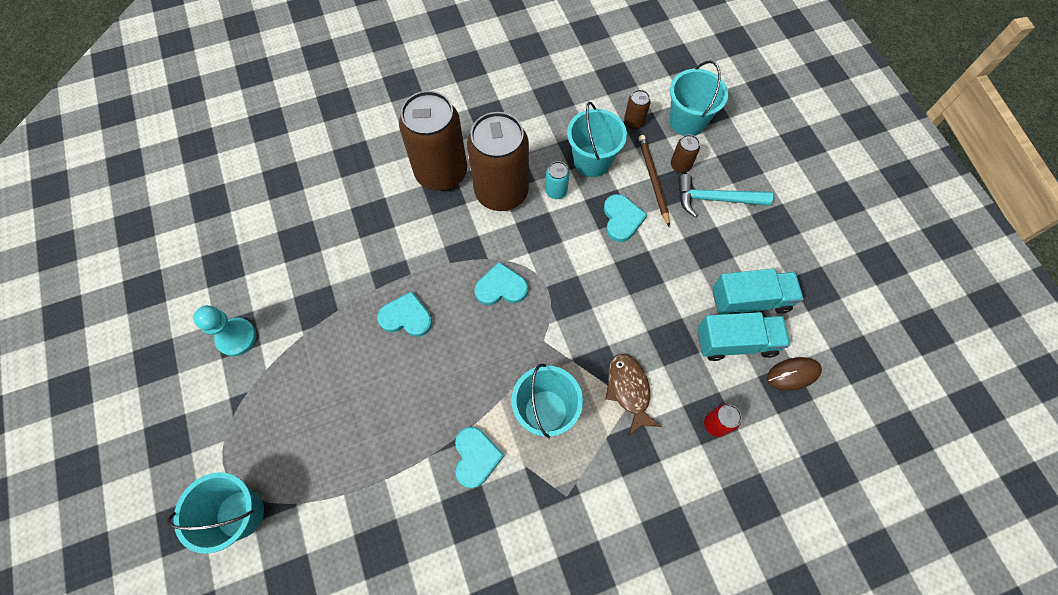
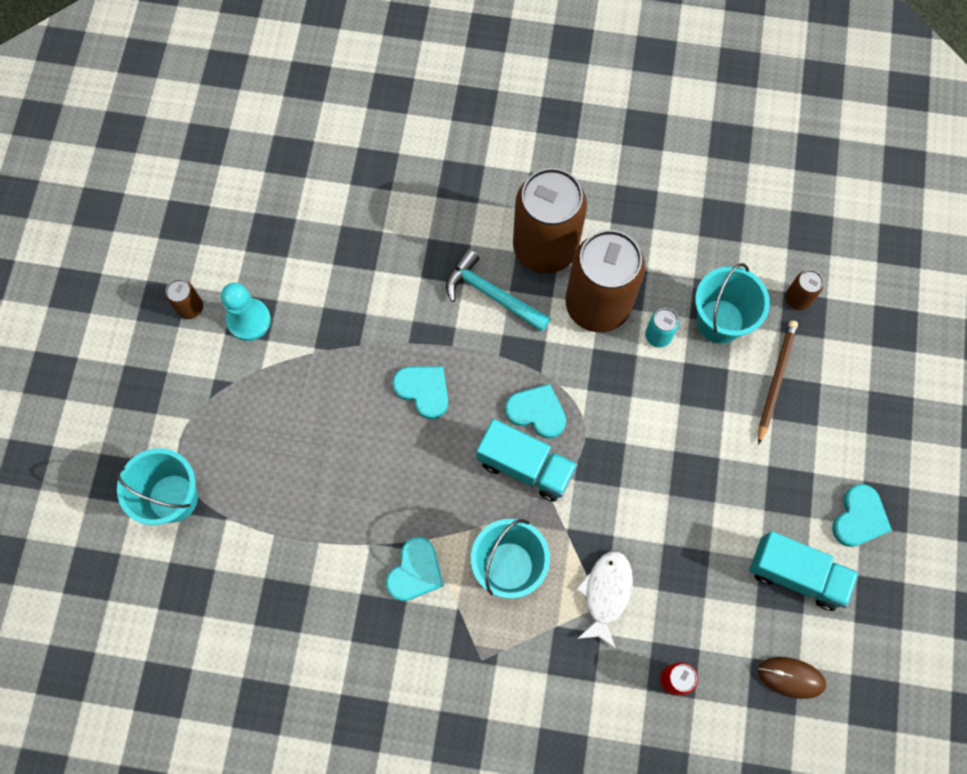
camera: 30 degrees right, 5 degrees up
(622, 219) = (711, 407): turquoise heart -> turquoise heart (859, 518)
(629, 390) = (606, 594): brown fish -> white fish
(680, 165) = (818, 380): brown can -> brown can (190, 308)
(687, 121) = (861, 331): turquoise bucket -> none
(715, 199) = (833, 441): turquoise hammer -> turquoise hammer (492, 294)
(736, 342) = (751, 609): turquoise truck -> turquoise truck (525, 466)

